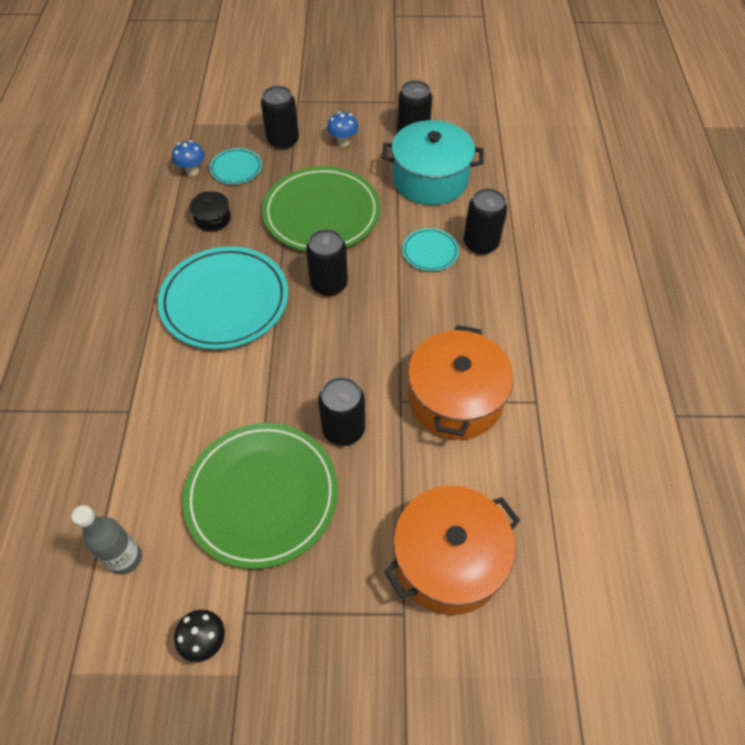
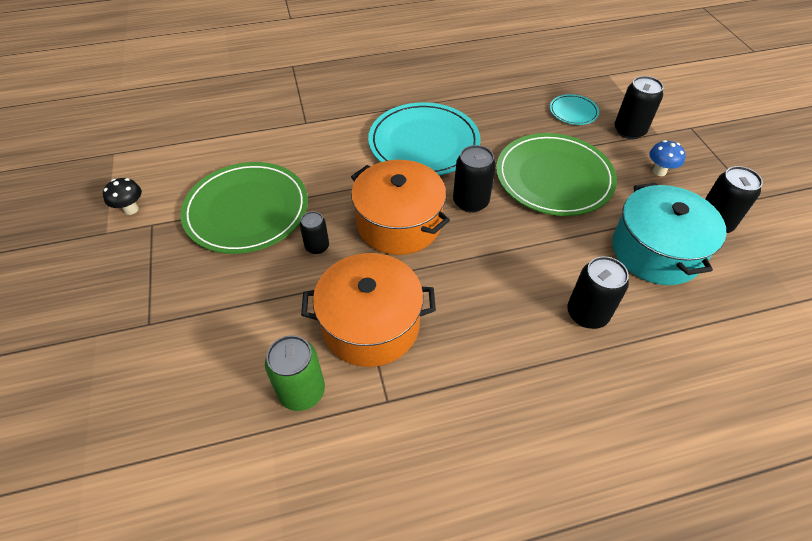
camera: 75 degrees right, 5 degrees down
(125, 558) = (191, 154): grey bottle -> none
(192, 171) = (552, 89): blue mushroom -> none
(212, 219) = (507, 113): black pot -> none
(343, 429) = (317, 246): black can -> black can, size x0.63
(430, 251) = (550, 270): turquoise plate -> none
(448, 560) = (198, 349): orange pot -> orange pot (399, 223)
(515, 467) = (302, 391): none -> green can

